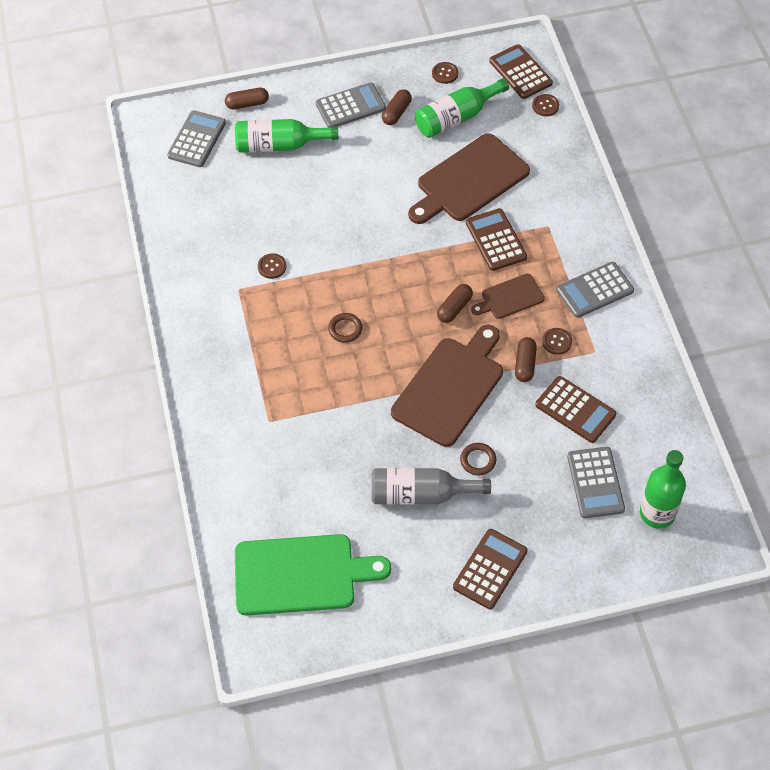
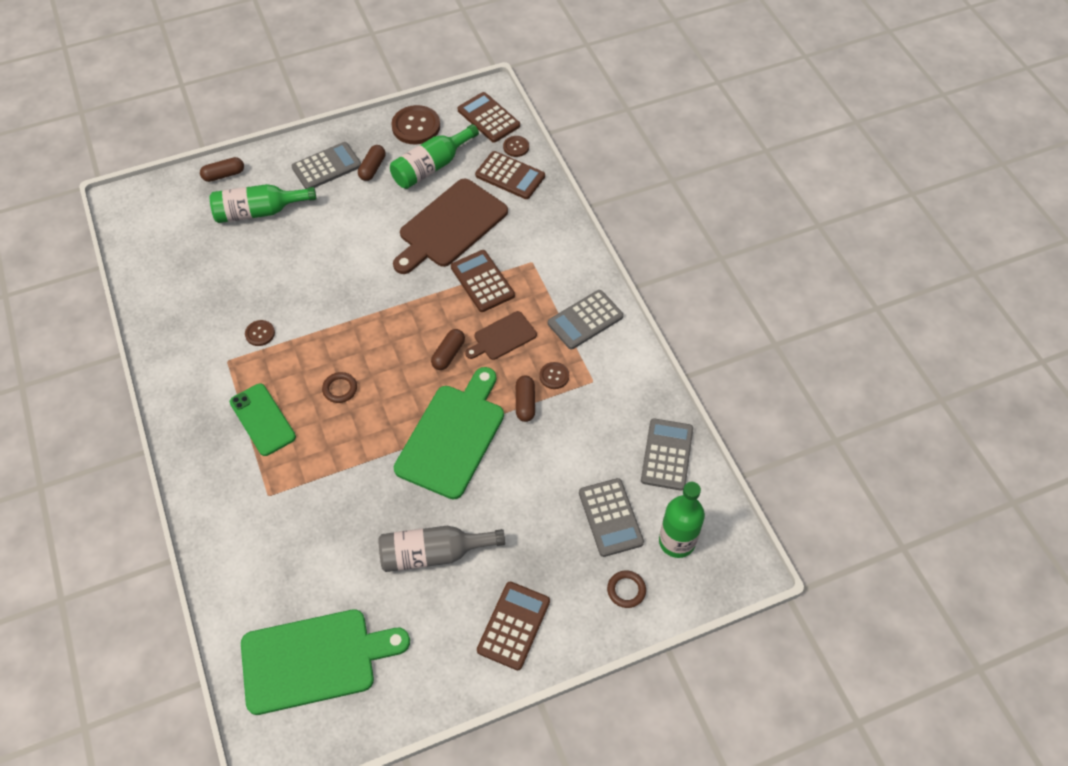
camera: 10 degrees left, 0 degrees up
(197, 139) = (175, 215): grey calculator -> grey calculator (667, 454)
(268, 349) = (262, 419): none -> green phone
(445, 73) = (416, 126): brown button -> brown button, size x1.89
(450, 388) = (452, 436): brown cutting board -> green cutting board
(478, 460) = (488, 509): brown ring -> brown ring (626, 590)
(575, 410) = (581, 443): brown calculator -> brown calculator (510, 176)

